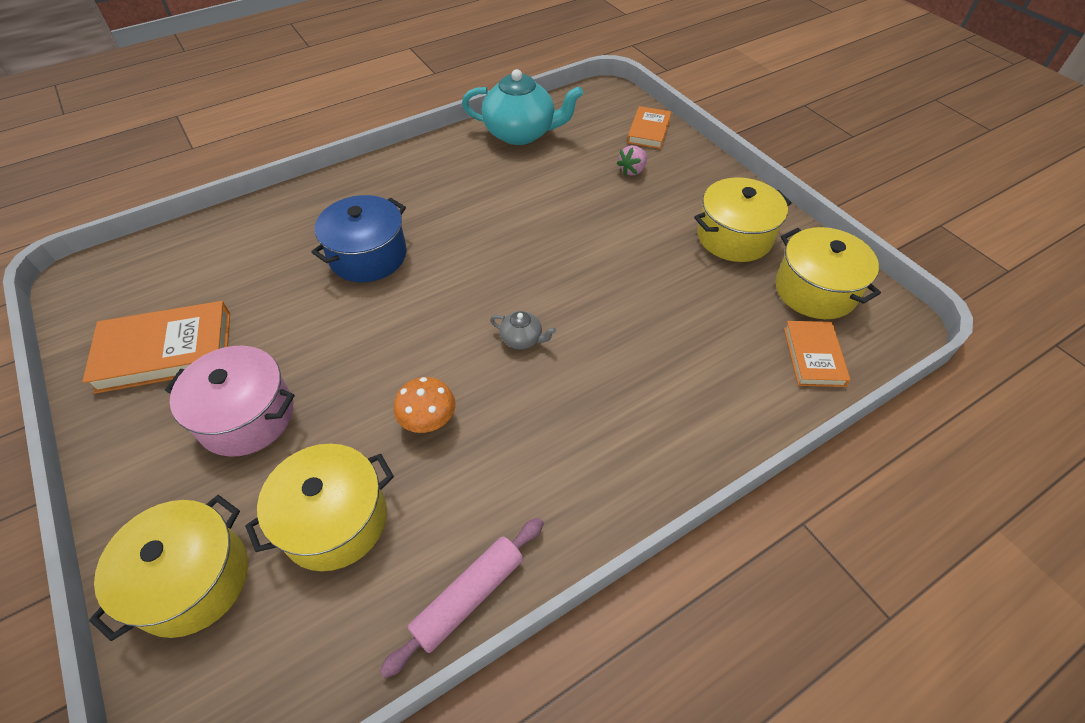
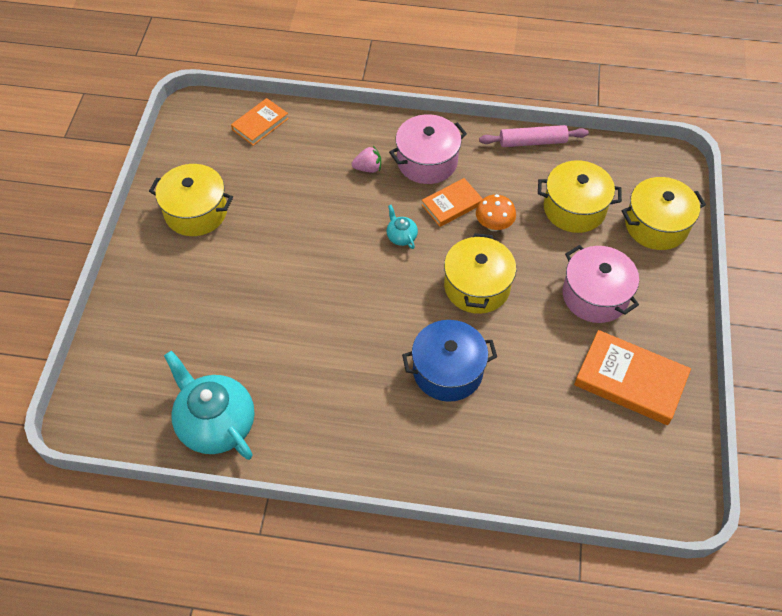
camera: 140 degrees left, 5 degrees up
(522, 339) = (401, 236): grey teapot -> turquoise teapot
(583, 449) = (427, 161): none -> pink pot
(632, 170) = (183, 313): pink strawberry -> pink strawberry (368, 168)
(648, 131) = (116, 345): orange book -> orange book (452, 205)
(815, 290) = (204, 151): yellow pot -> yellow pot (477, 286)

